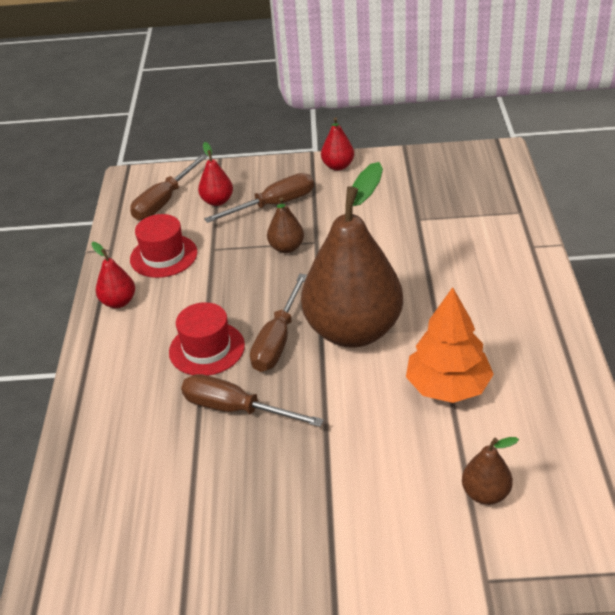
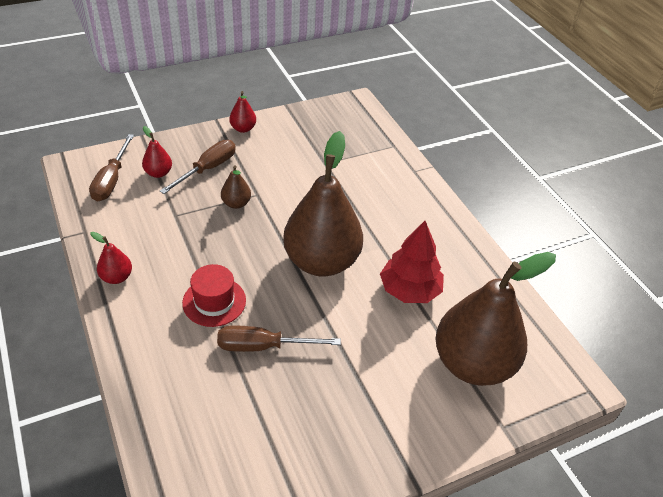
camera: 30 degrees left, 5 degrees up
(163, 256) = (136, 229): red hat -> none
(277, 340) = (268, 282): brown screwdriver -> none
(448, 387) = (409, 290): orange tree -> red tree
(485, 493) = (472, 364): brown pear -> brown pear, size x2.41

